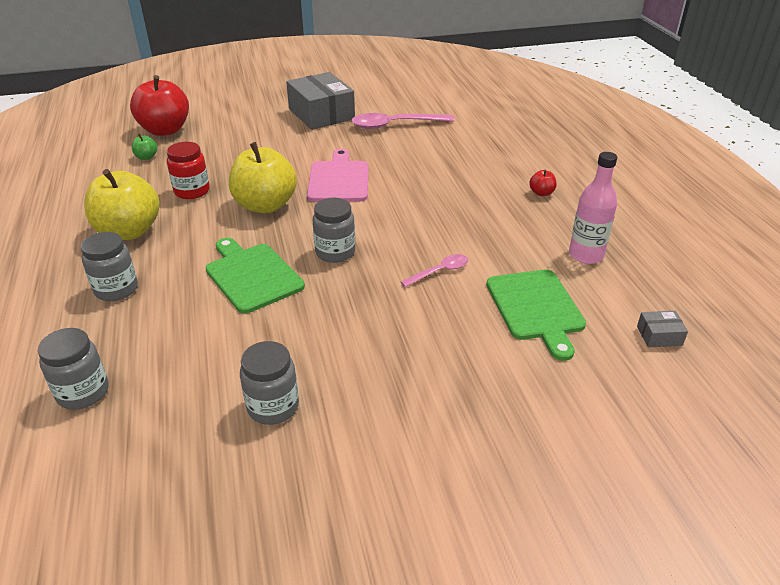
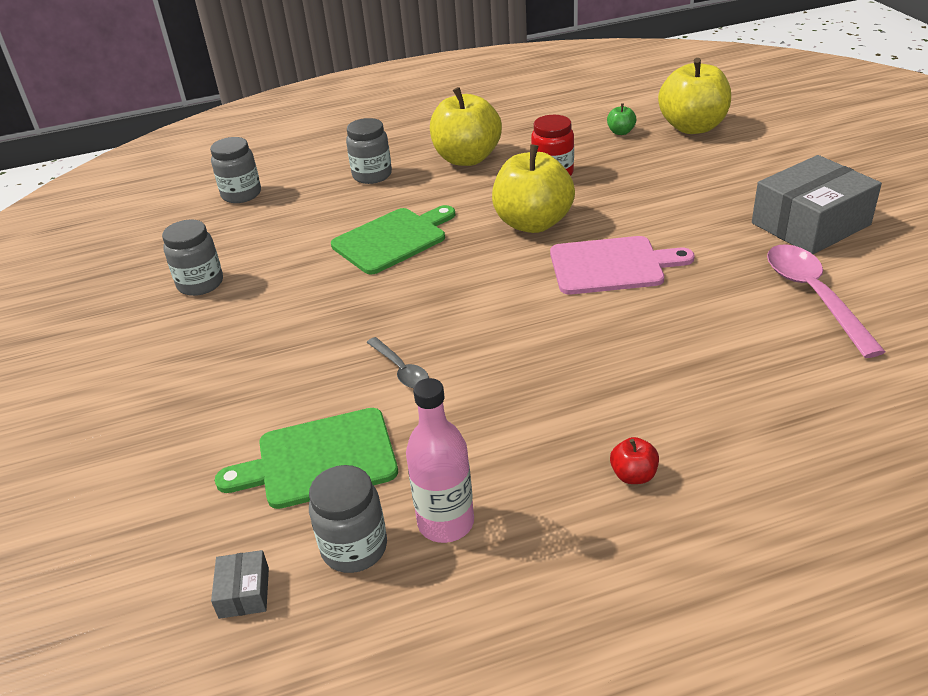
camera: 90 degrees right, 0 degrees up
(165, 130) = (692, 127): red apple -> yellow apple
(335, 252) = (438, 285): grey jar -> grey jar (354, 548)
(439, 271) = (401, 370): pink spoon -> grey spoon

